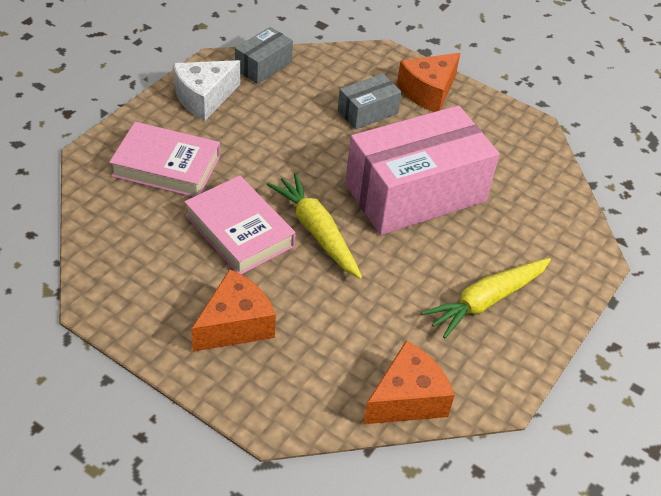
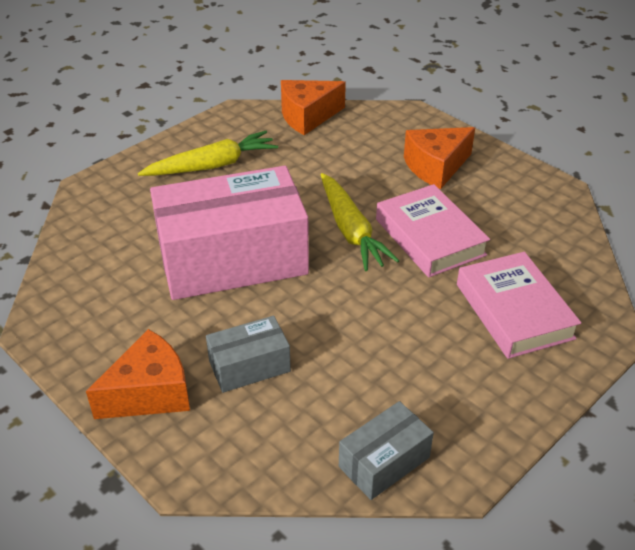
camera: 165 degrees left, 5 degrees down
(166, 166) = (514, 311): pink book -> pink book turned 45 degrees clockwise
(204, 98) = (474, 407): white cheese -> none

